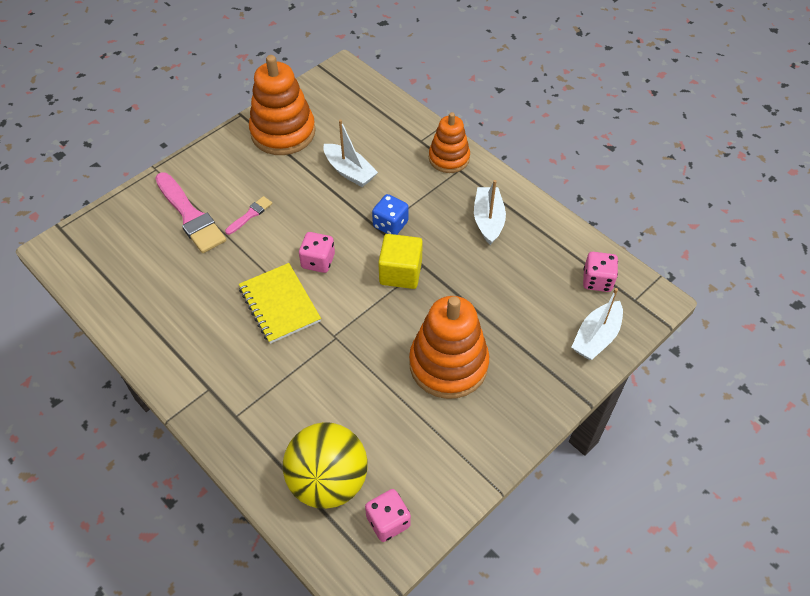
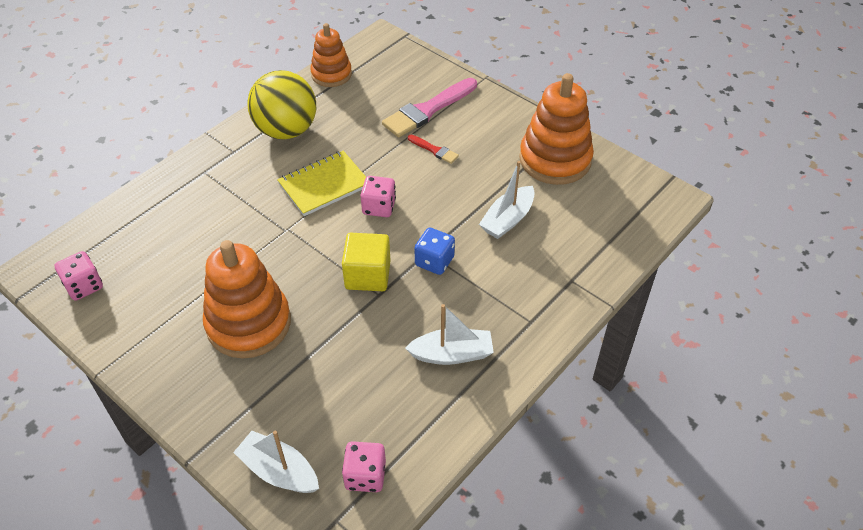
camera: 85 degrees right, 5 degrees down
(250, 214) = (434, 150): pink brush -> red brush
(328, 481) = (131, 240): yellow ball -> yellow ball (286, 130)
(449, 158) = (548, 310): orange stacking toy -> orange stacking toy (331, 74)

